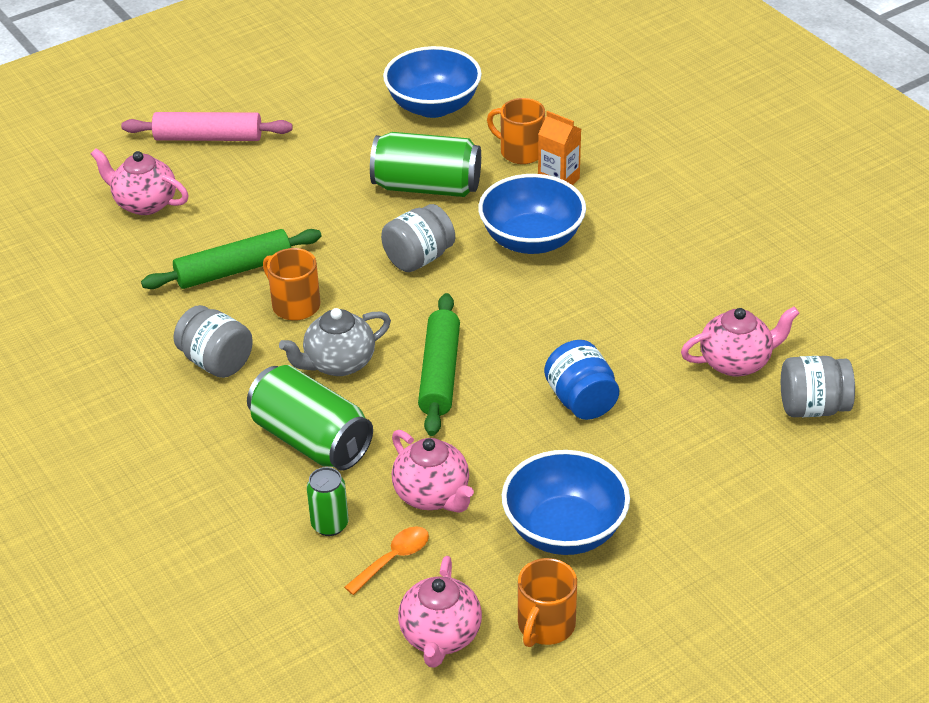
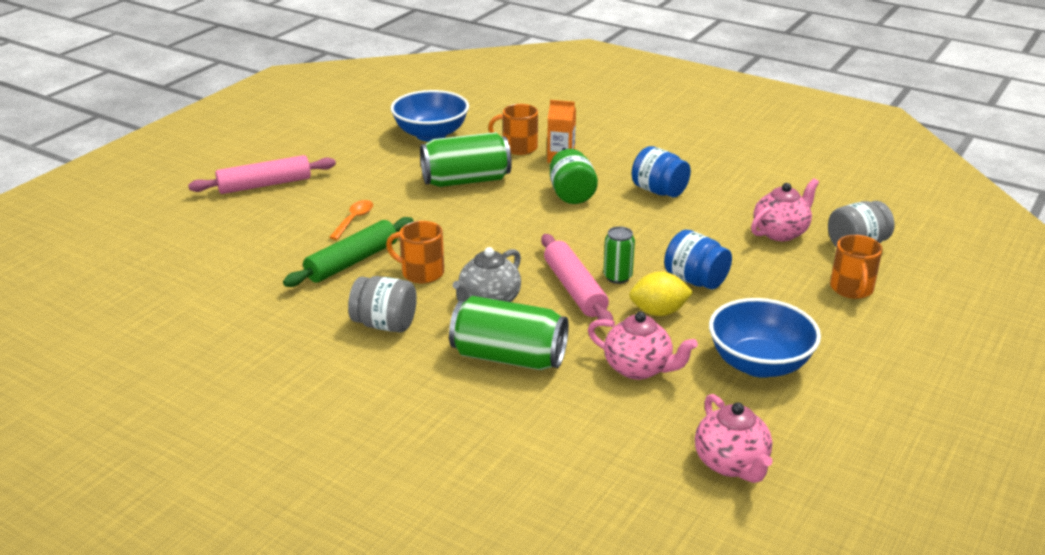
camera: 25 degrees left, 10 degrees down
(144, 203) = (240, 235): pink teapot -> none
(330, 525) = (573, 411): green can -> green can (617, 277)
(393, 559) = (646, 420): orange spoon -> orange spoon (354, 220)
(418, 258) = (496, 223): grey jar -> none
(440, 373) = (575, 289): green rolling pin -> pink rolling pin
(508, 430) = (658, 312): none -> yellow lemon
(531, 240) = (572, 195): blue bowl -> green jar
(545, 625) = (804, 431): orange mug -> orange mug (852, 289)
(638, 261) = (659, 191): none -> blue jar

